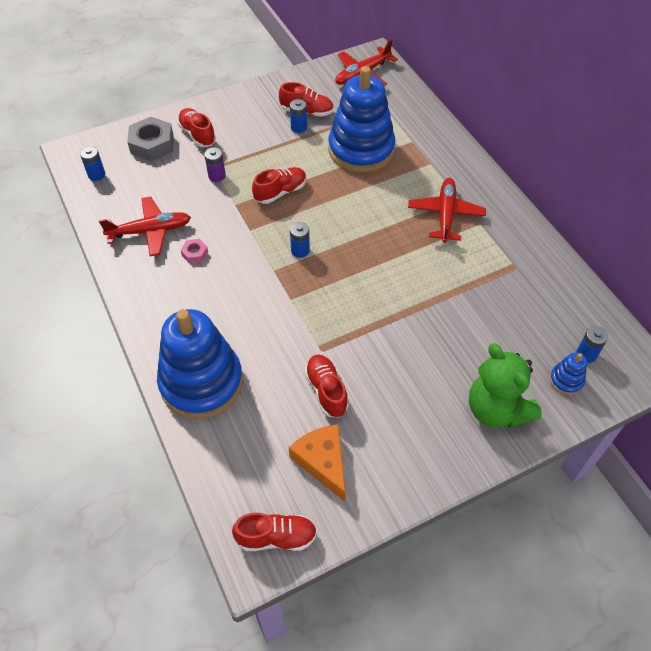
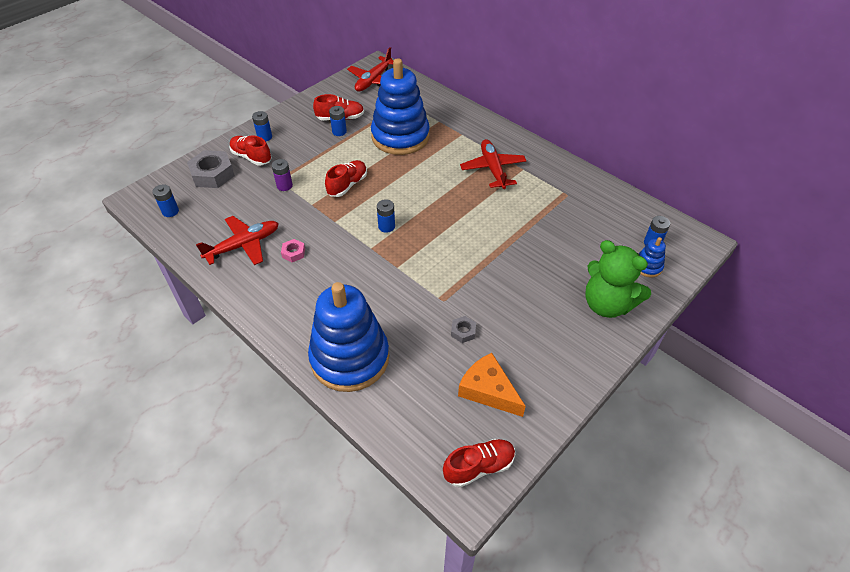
camera: 20 degrees left, 5 degrees down
(220, 114) = (264, 137): none -> blue battery
(326, 391) = (463, 331): red shoe -> grey nut

